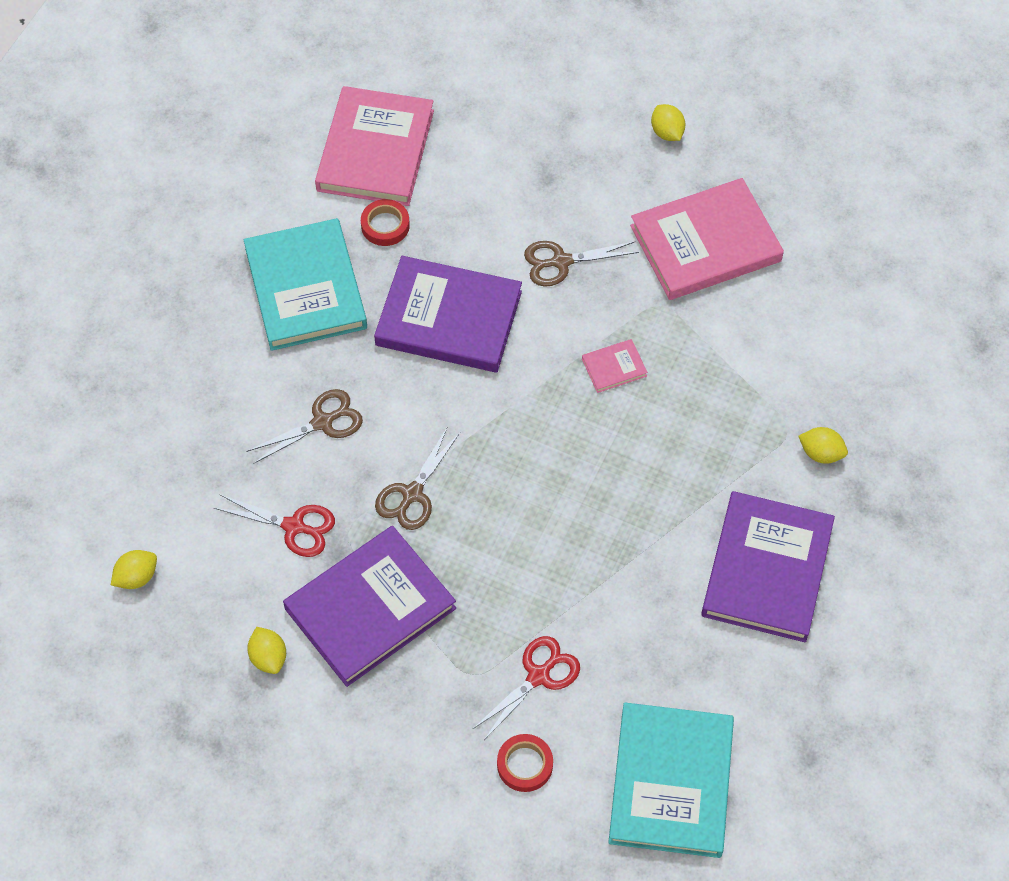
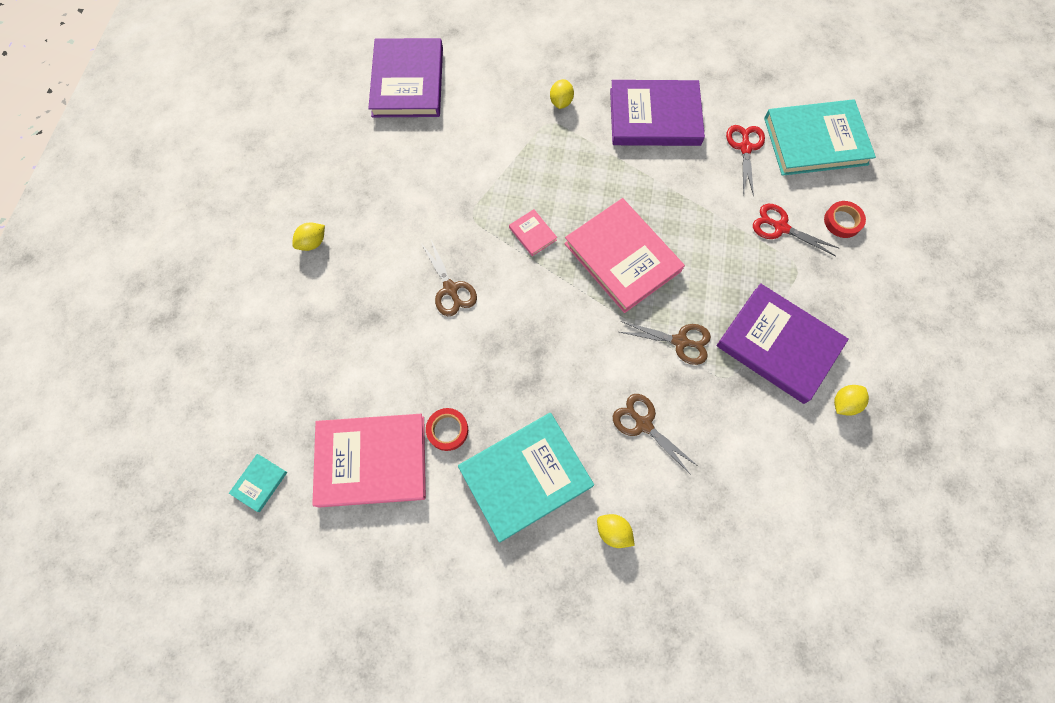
camera: 105 degrees left, 10 degrees up
(137, 577) = (825, 525): yellow lemon -> yellow lemon (613, 531)
(294, 526) = (737, 418): red scissors -> red scissors (745, 148)
(387, 51) = (259, 483): none -> turquoise book
(449, 318) = (523, 356): purple book -> purple book (408, 82)
(705, 243) = (411, 197): pink book -> pink book (622, 257)

